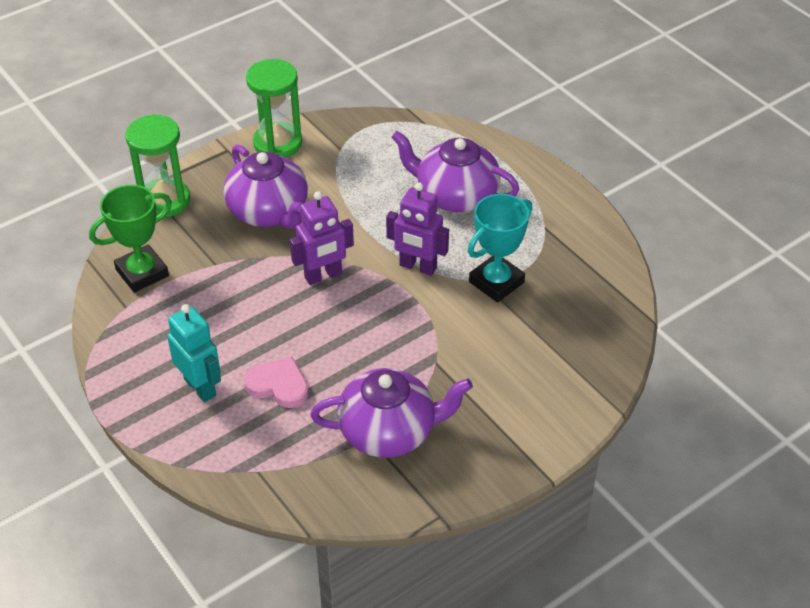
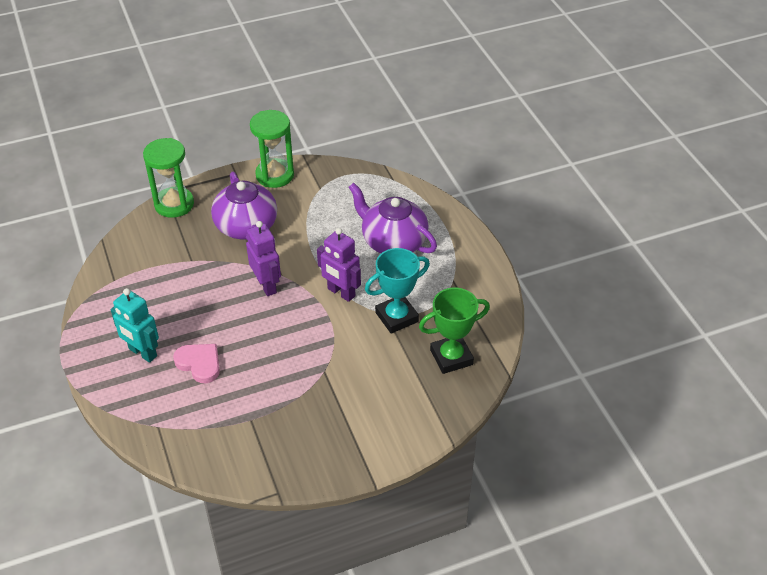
camera: 15 degrees right, 0 degrees up
(142, 273) = (136, 256): green trophy -> green trophy (451, 357)
(200, 387) = (142, 353): turquoise robot -> turquoise robot turned 150 degrees clockwise
(323, 276) = (267, 285): purple robot -> purple robot turned 105 degrees counterclockwise
(389, 431) = (266, 418): purple teapot -> none

